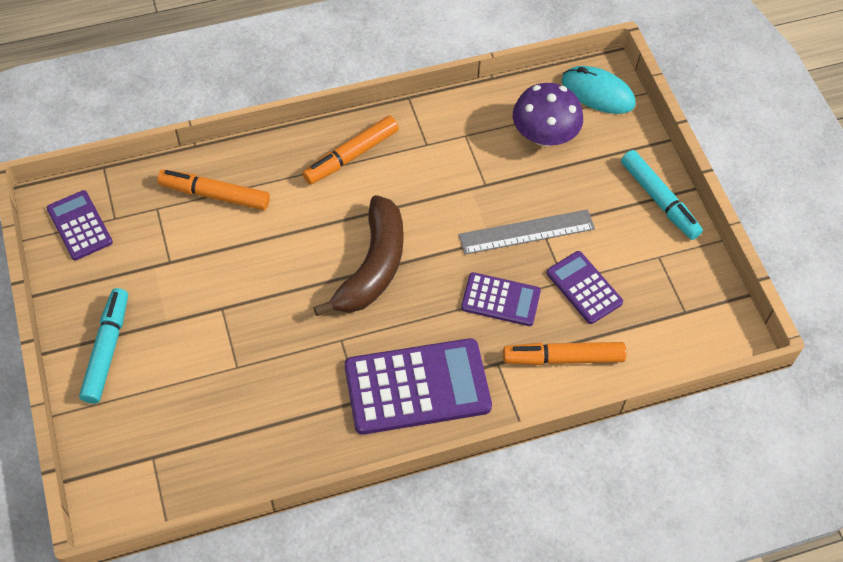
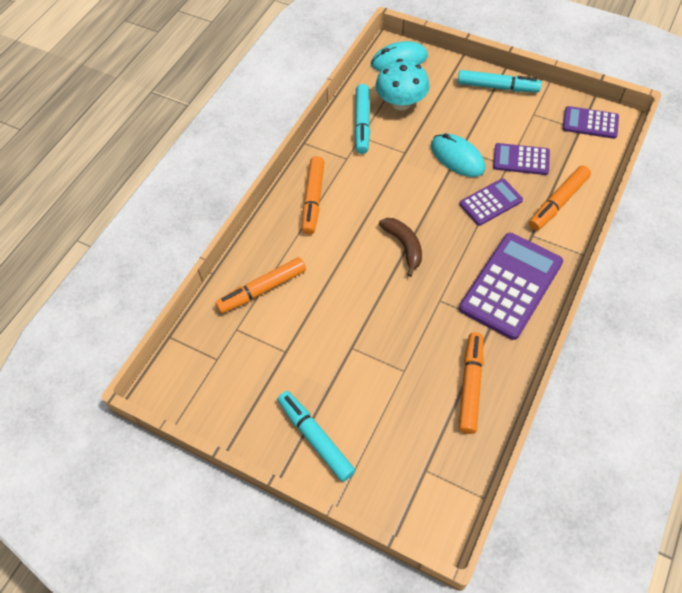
camera: 40 degrees left, 0 degrees up
(80, 225) = (200, 384): purple calculator -> purple calculator (590, 123)
(272, 431) = (470, 385): none -> orange marker
(372, 266) = (404, 246): brown banana -> brown banana, size x0.60
(482, 124) = (362, 123): none -> turquoise marker
(526, 232) = (457, 157): grey ruler -> turquoise mouse
(544, 135) = (401, 103): purple mushroom -> turquoise mushroom

